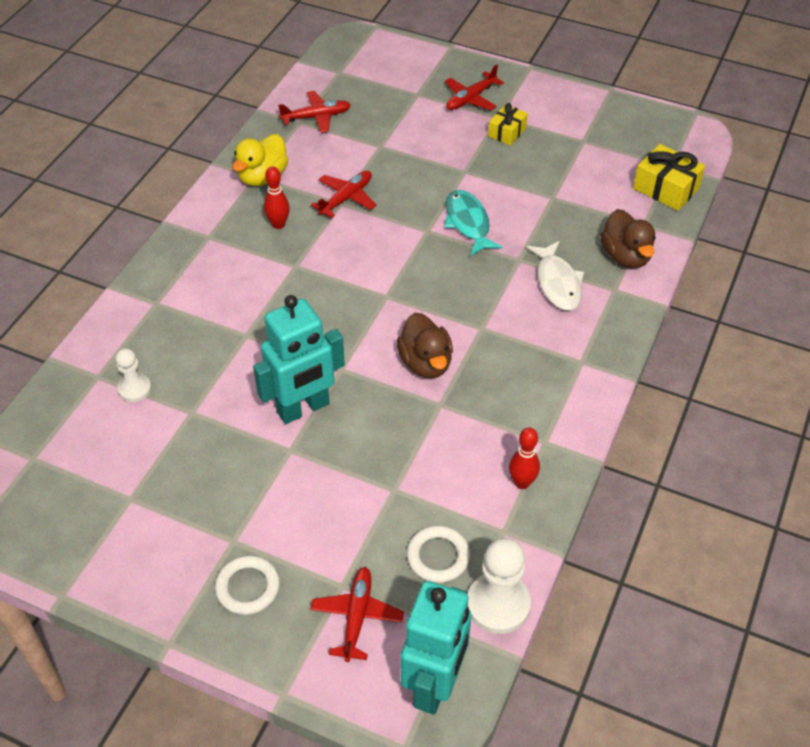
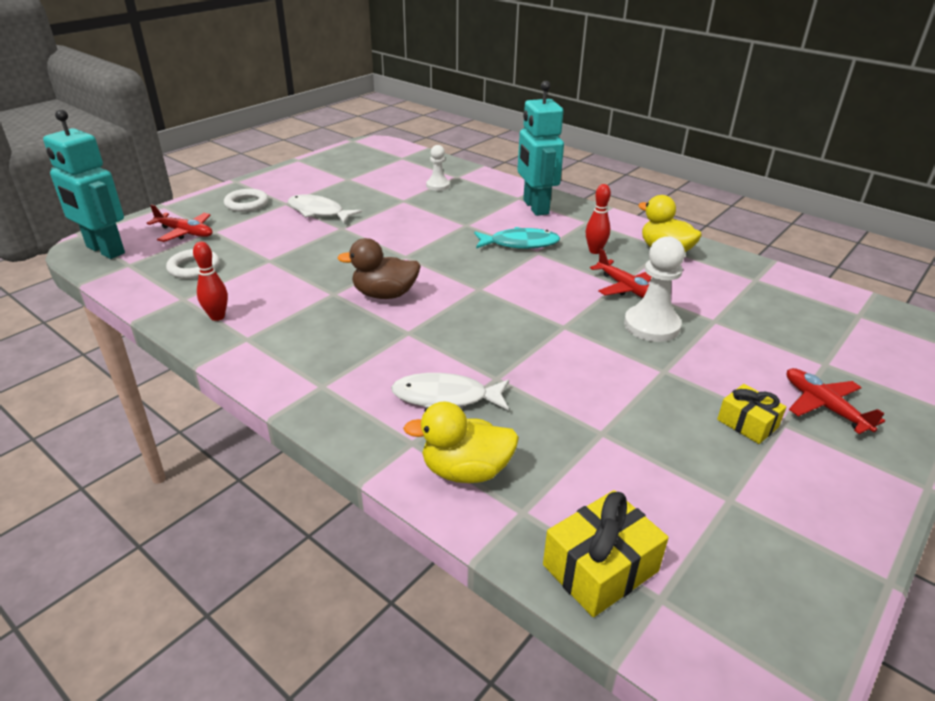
camera: 105 degrees right, 15 degrees down
(251, 491) = (318, 212): none -> white fish
(303, 408) = (376, 237): turquoise robot -> turquoise robot (535, 207)
(316, 117) = (765, 289): red plane -> none
(468, 223) = (569, 355): turquoise fish -> turquoise fish (520, 244)
(498, 604) = (128, 284): white pawn -> white pawn (651, 326)
(625, 256) = (466, 471): brown duck -> yellow duck

